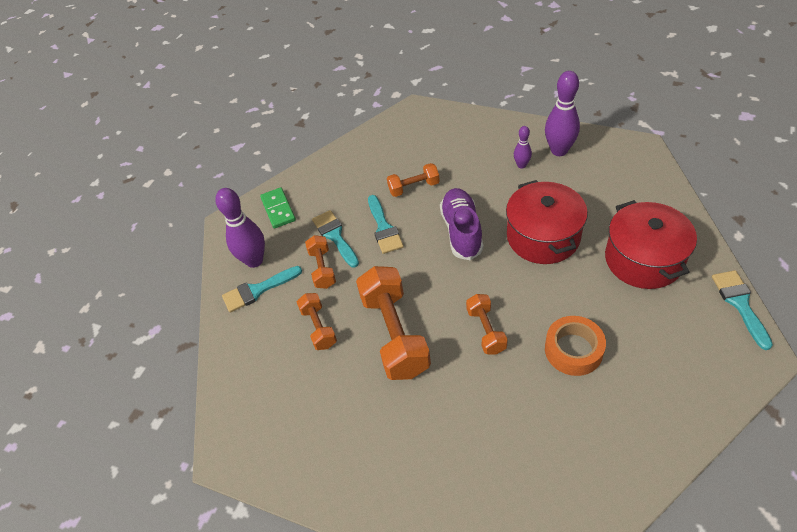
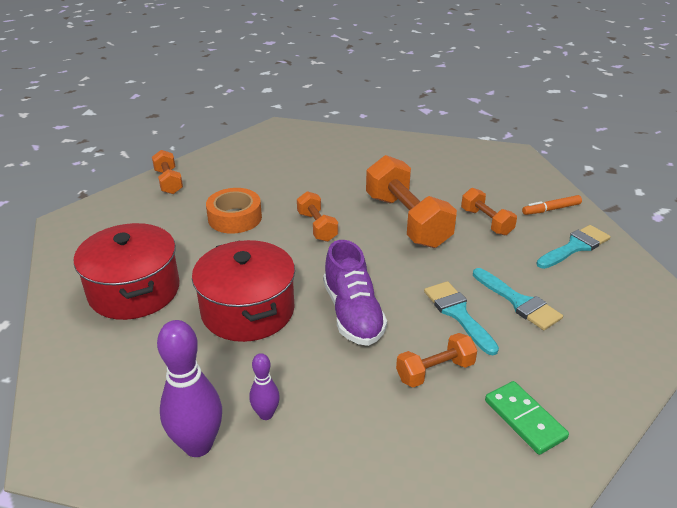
camera: 165 degrees right, 15 degrees down
(247, 342) = (551, 209): none -> orange marker
(254, 260) = (604, 273): purple bowling pin -> none
(278, 209) = (623, 333): green domino -> green domino (524, 419)
(322, 268) = (513, 268): orange dumbbell -> orange dumbbell (169, 182)
(740, 304) = (56, 256): turquoise brush -> none

